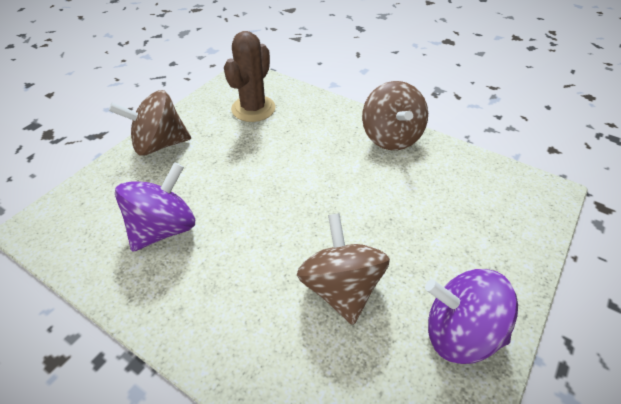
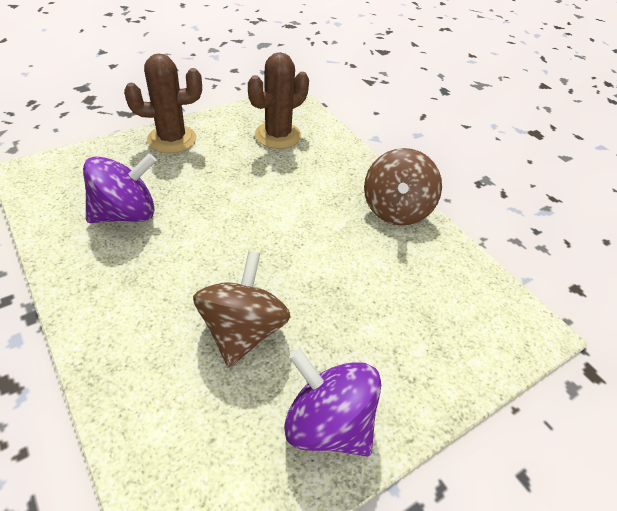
camera: 20 degrees right, 0 degrees up
(159, 144) = (172, 139): brown spinning top -> brown cactus

